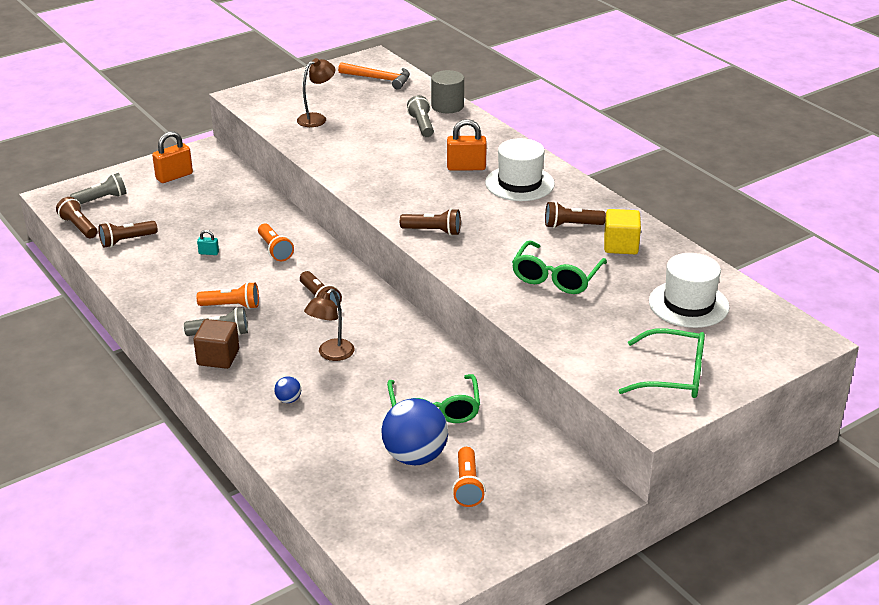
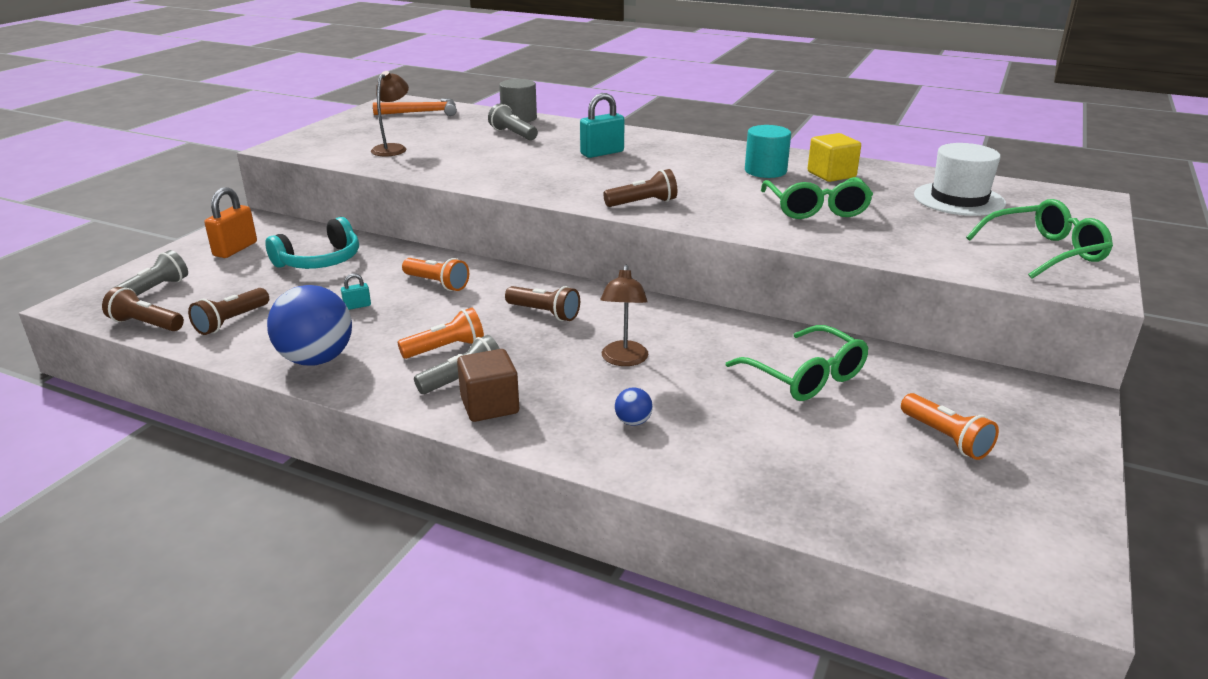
camera: 30 degrees left, 5 degrees down
(218, 204) = (320, 260): none -> turquoise headphones
(415, 456) = (851, 429): blue ball -> blue ball (316, 359)
(466, 167) = (602, 153): orange padlock -> turquoise padlock
(519, 183) = (670, 153): white hat -> none
(571, 225) = (765, 171): brown flashlight -> turquoise cylinder

